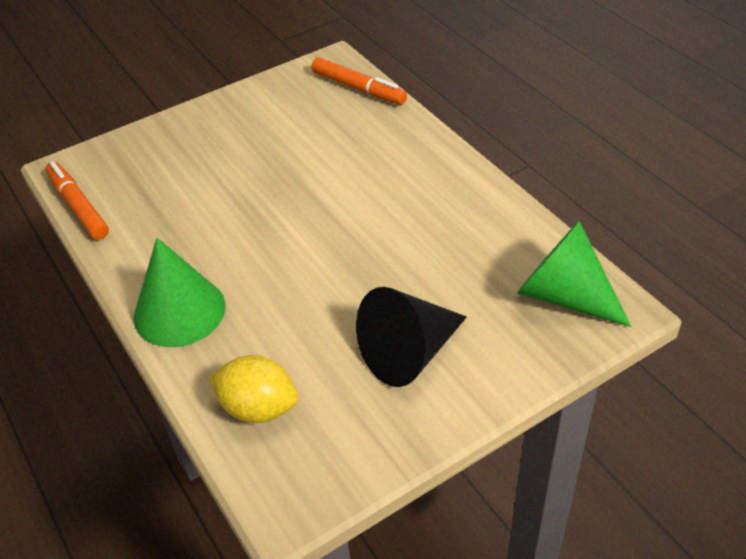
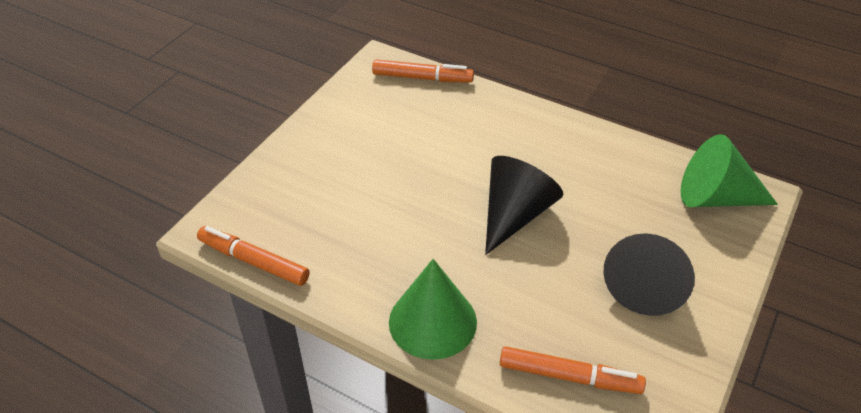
camera: 30 degrees left, 0 degrees up
(258, 408) = (569, 376): yellow lemon -> orange marker
(336, 243) = (515, 215): none -> black cone

